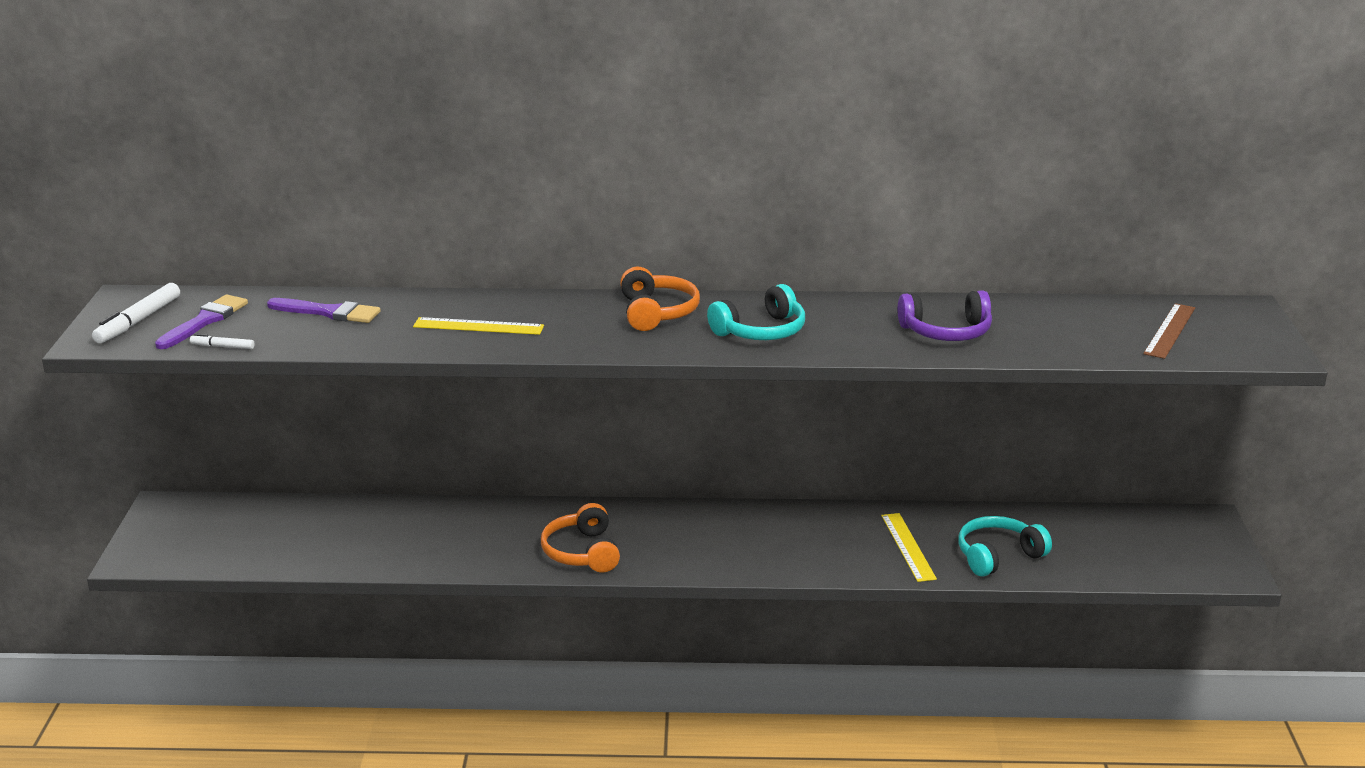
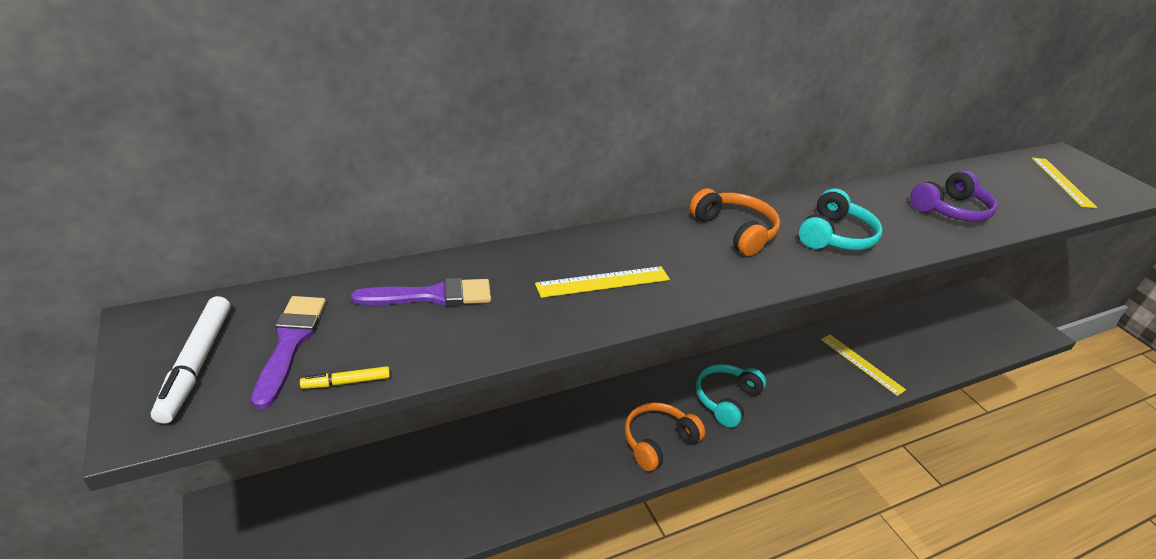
camera: 30 degrees left, 10 degrees up
(223, 346) = (347, 382): white marker -> yellow marker
(582, 552) = (658, 441): orange headphones -> orange headphones turned 90 degrees clockwise
(998, 556) = (917, 356): turquoise headphones -> turquoise headphones (726, 399)
(1170, 330) = (1062, 182): brown ruler -> yellow ruler

